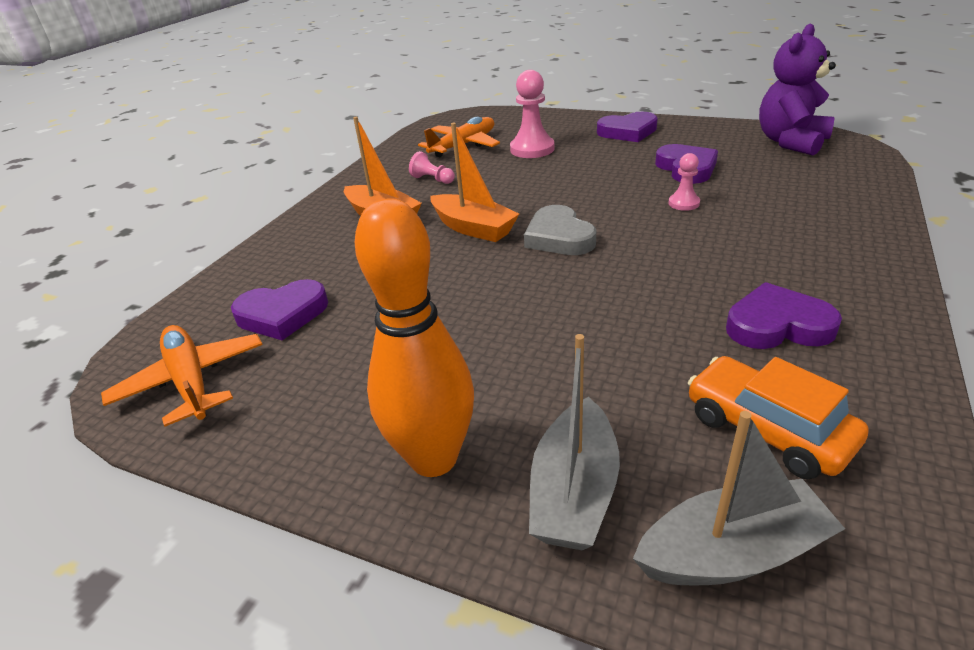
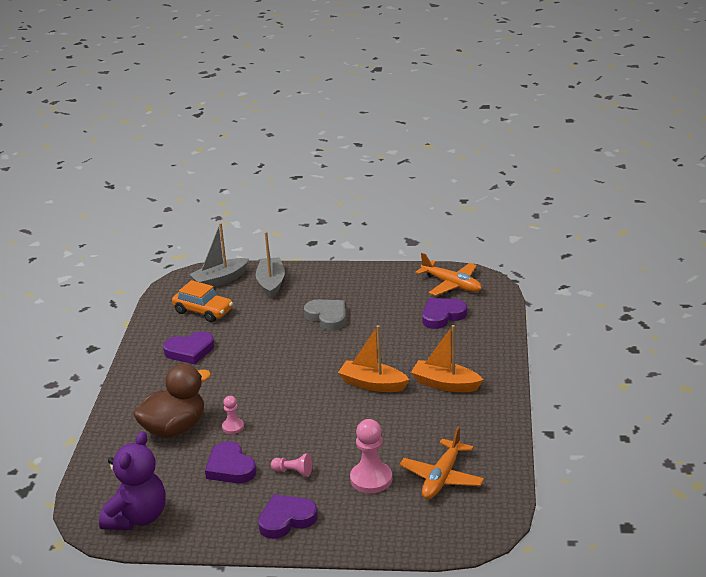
camera: 160 degrees right, 5 degrees down
(432, 179) = (437, 427): pink pawn -> pink pawn (293, 472)
(433, 458) = (325, 282): orange bowling pin -> none
(559, 237) = (312, 385): grey heart -> grey heart (327, 317)
(771, 210) = (174, 428): none -> brown duck

